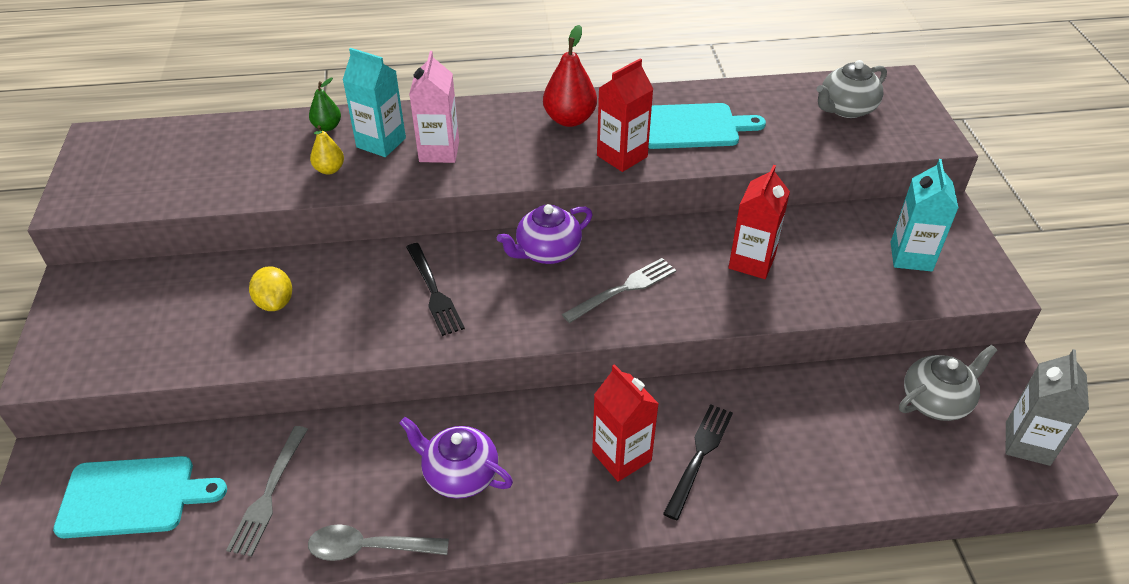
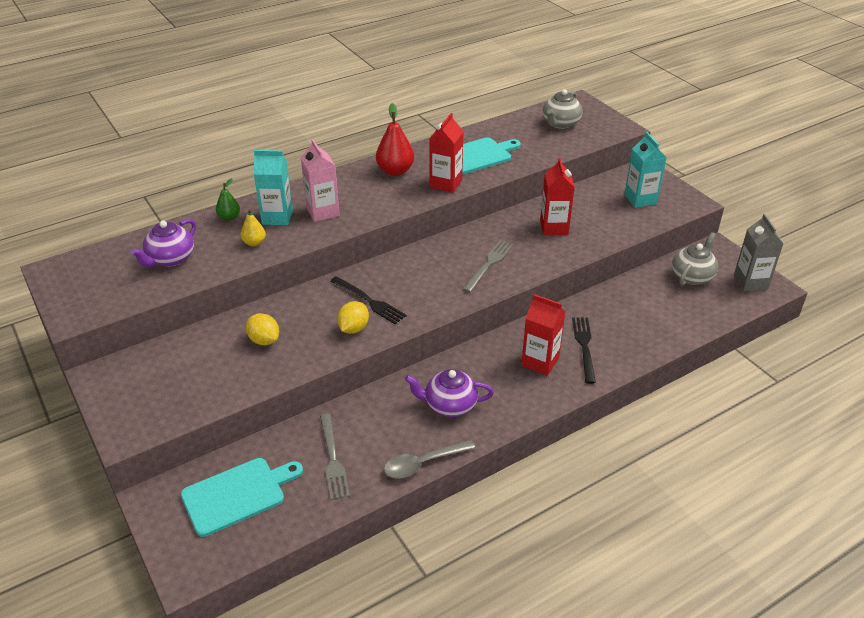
camera: 25 degrees left, 5 degrees down
(388, 324) = (353, 328): none -> yellow lemon
(547, 252) = (425, 257): purple teapot -> purple teapot (170, 259)

